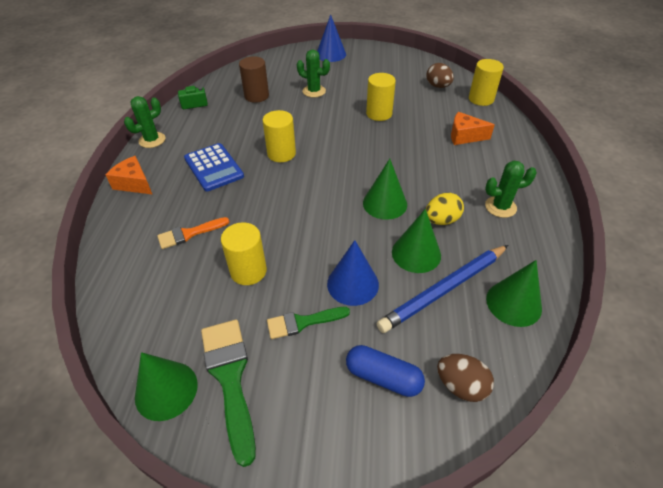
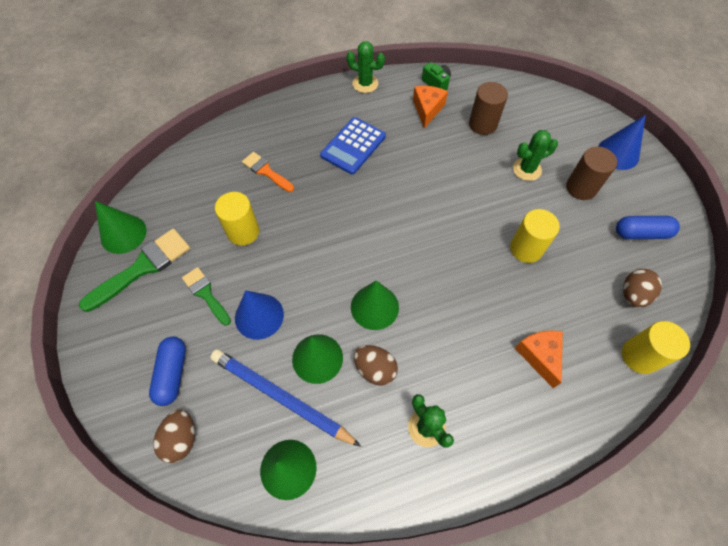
camera: 65 degrees right, 15 degrees up
(134, 183) = (305, 104): orange cheese -> orange cheese (427, 109)
(281, 154) = (402, 188): yellow cylinder -> none
(314, 91) = (527, 169): green cactus -> green cactus turned 75 degrees clockwise
(346, 76) = (581, 188): none -> brown cylinder
(396, 68) = (641, 233): none -> blue capsule
(441, 220) = (375, 369): yellow egg -> brown egg

